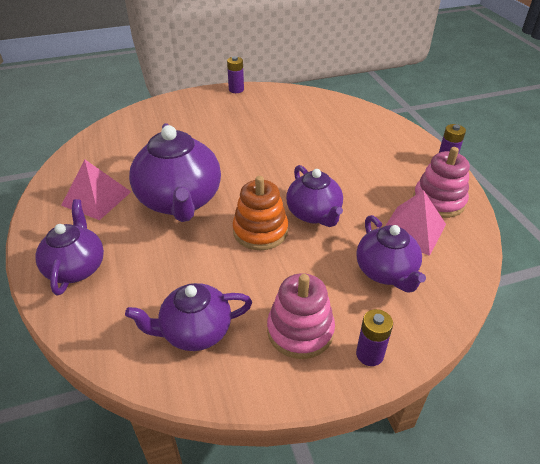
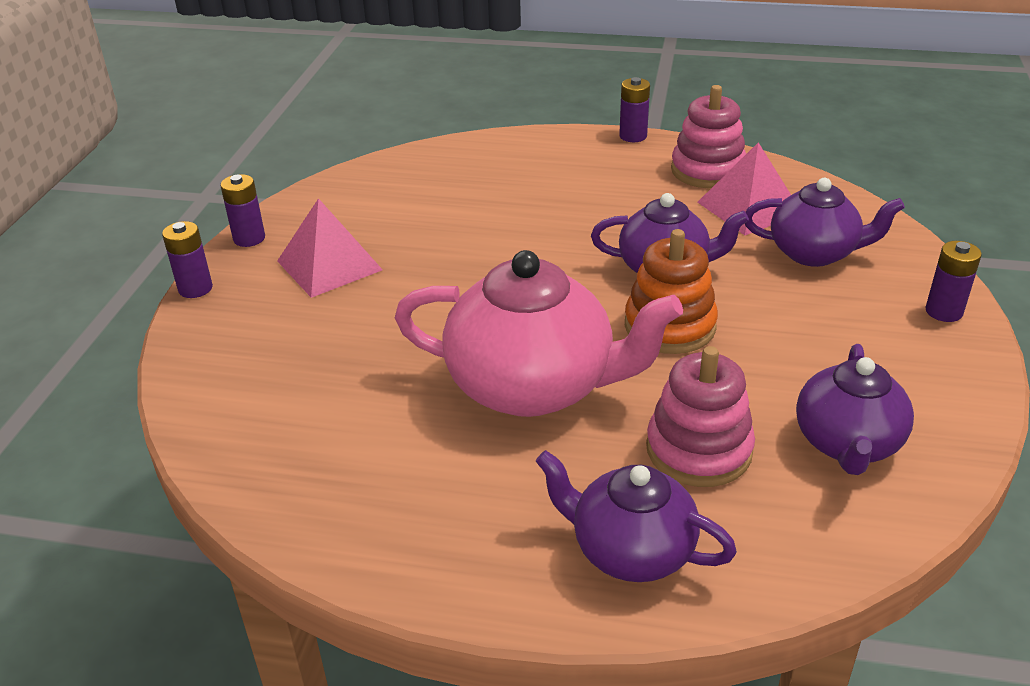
camera: 60 degrees left, 5 degrees down
(97, 198) = (441, 487): pink pyramid -> pink pyramid (329, 265)
(180, 201) = (533, 386): purple teapot -> pink teapot
(192, 92) = (195, 288): none -> purple battery
(300, 330) = (885, 351): pink stacking toy -> pink stacking toy (698, 450)

